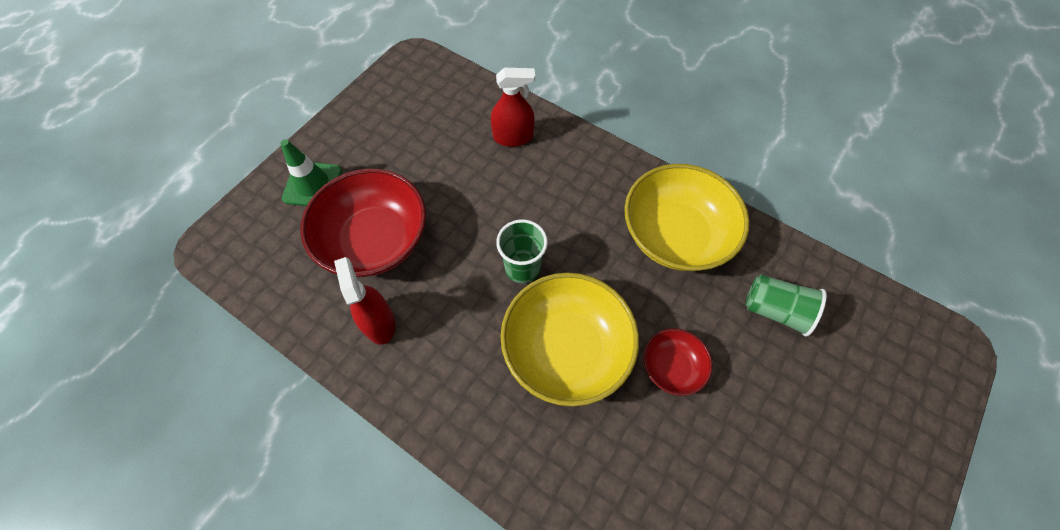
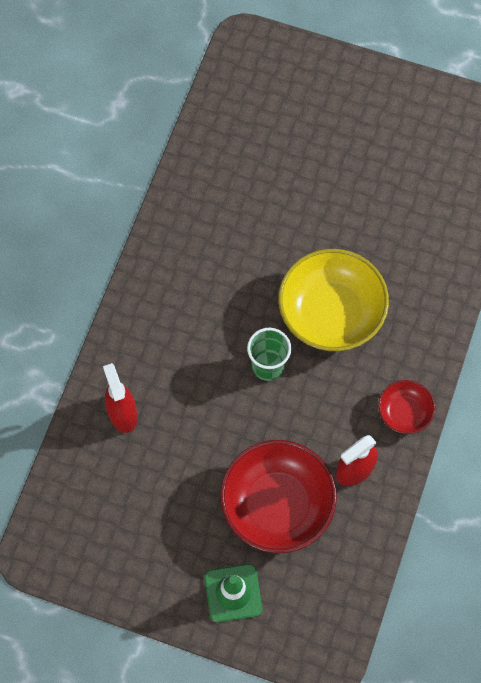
camera: 105 degrees left, 5 degrees up
(671, 367) = (321, 233): red bowl -> red bowl (404, 412)
(675, 235) = (198, 246): yellow bowl -> none
(775, 310) = (249, 163): green cup -> none

